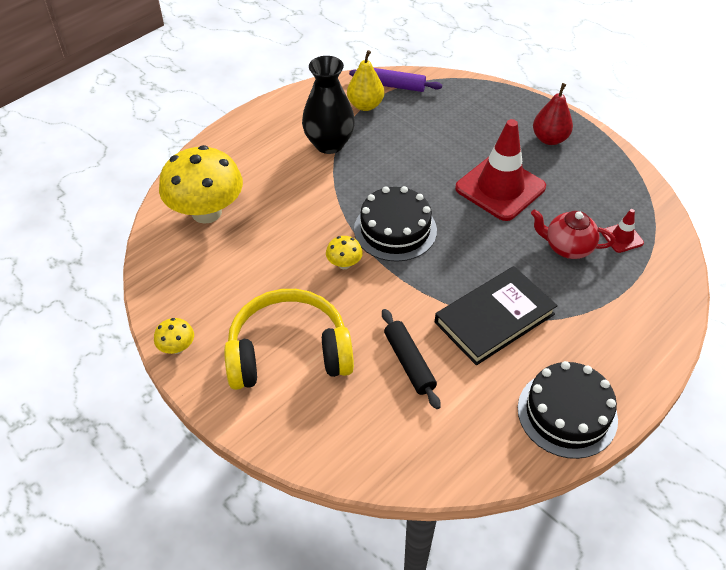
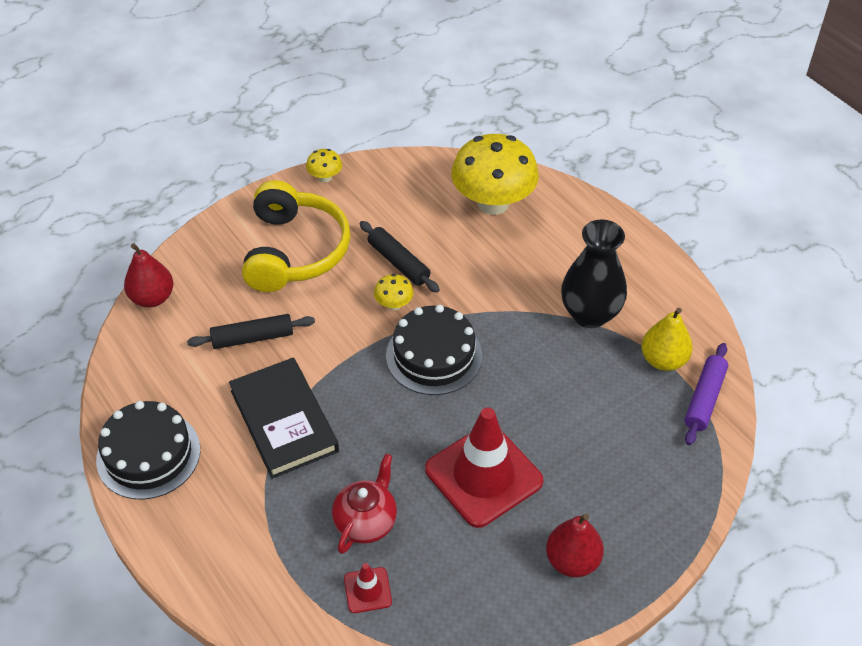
camera: 100 degrees right, 0 degrees up
(292, 268) = (399, 262): none -> black rolling pin
(378, 468) = (152, 298): none -> red pear

